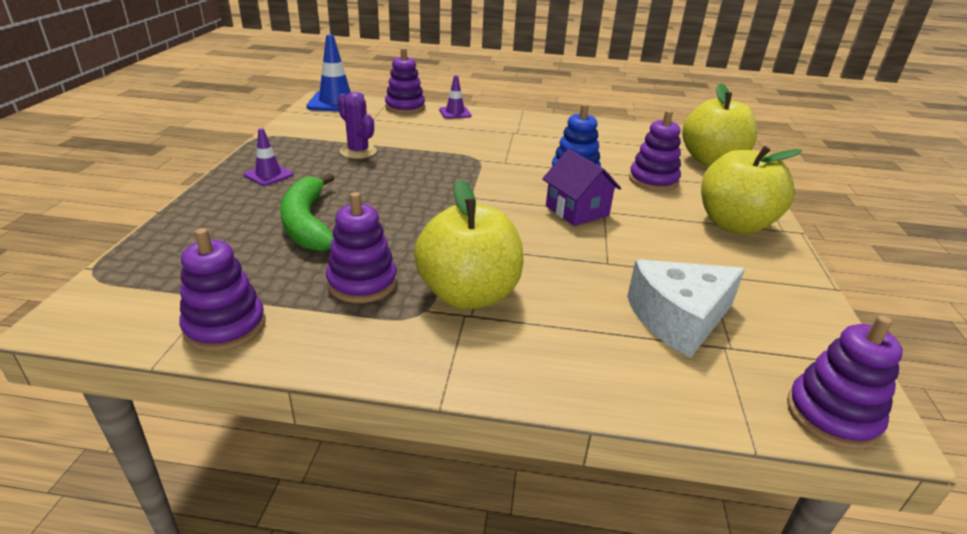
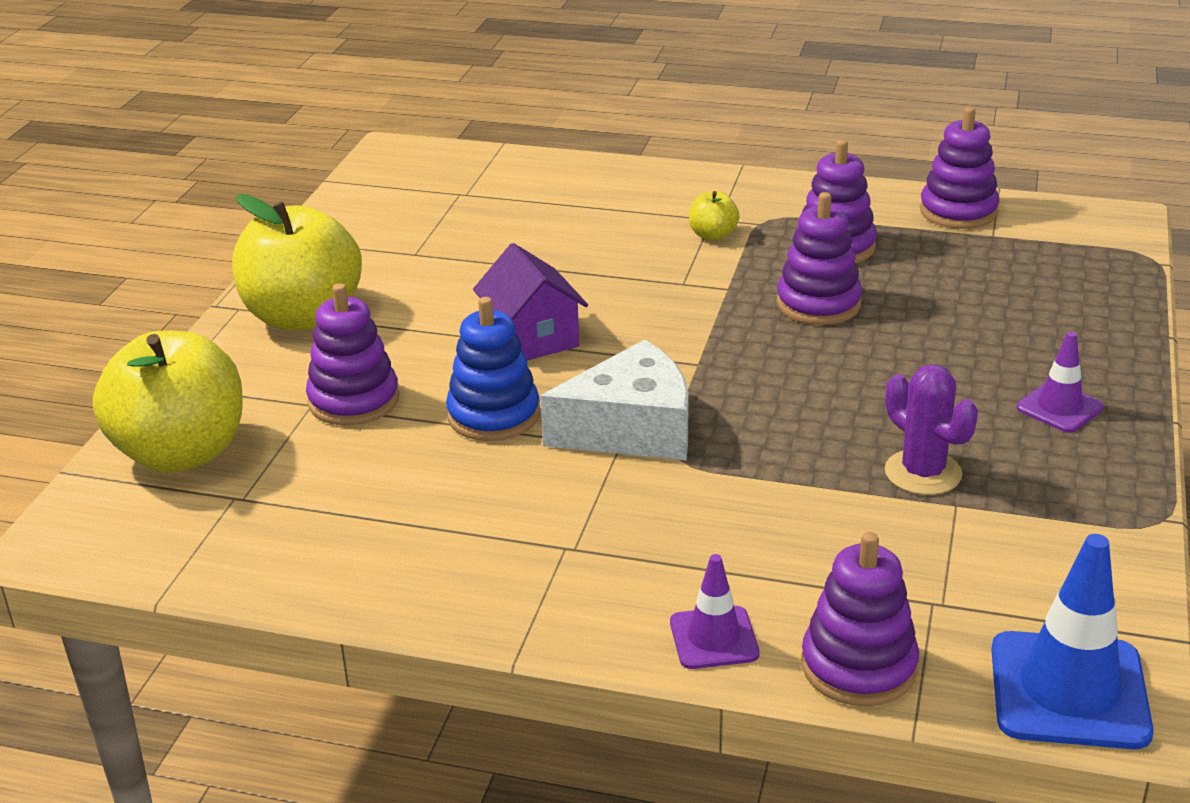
camera: 170 degrees left, 0 degrees up
(307, 223) = (939, 318): green banana -> none
(468, 294) = (713, 235): yellow apple -> yellow apple, size x0.43
(678, 319) = (492, 214): white cheese -> white cheese (631, 429)
(832, 415) = (421, 155): purple stacking toy -> purple stacking toy (818, 304)

